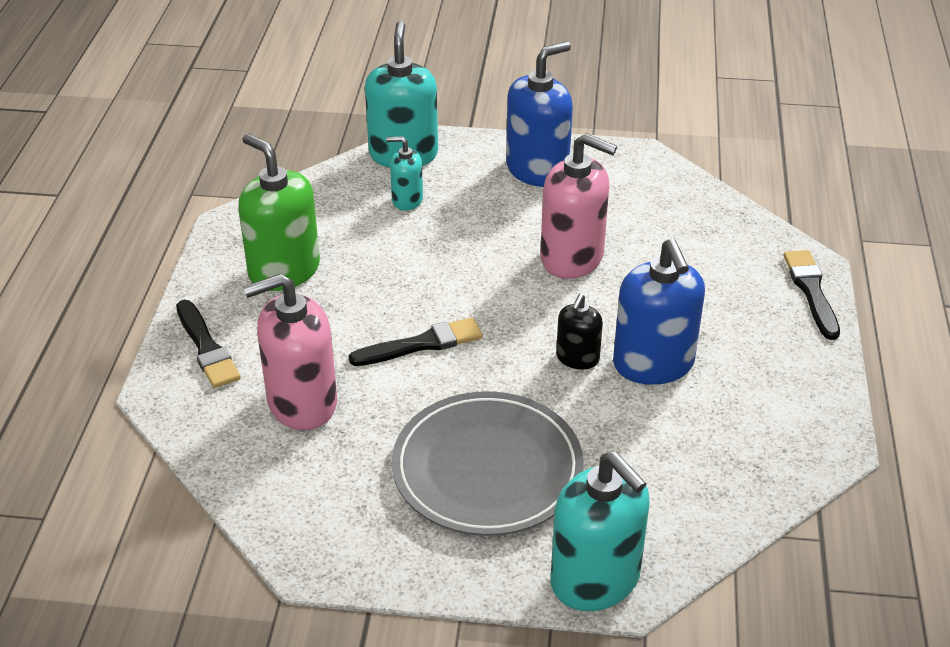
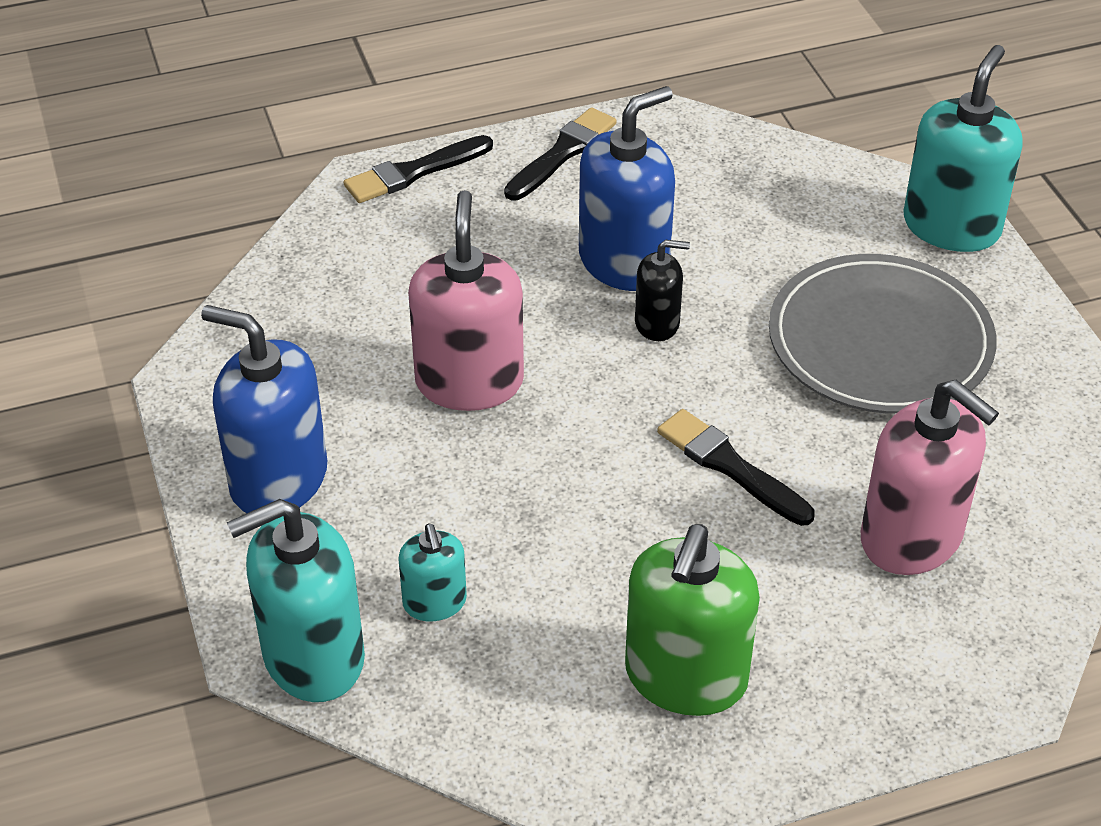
camera: 115 degrees left, 5 degrees up
(206, 348) = (896, 686): black brush -> black brush (562, 153)

